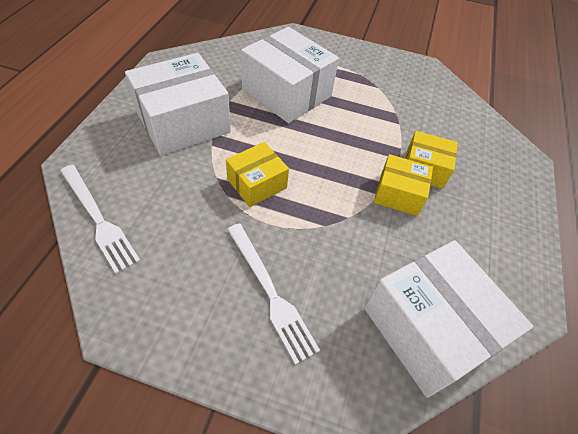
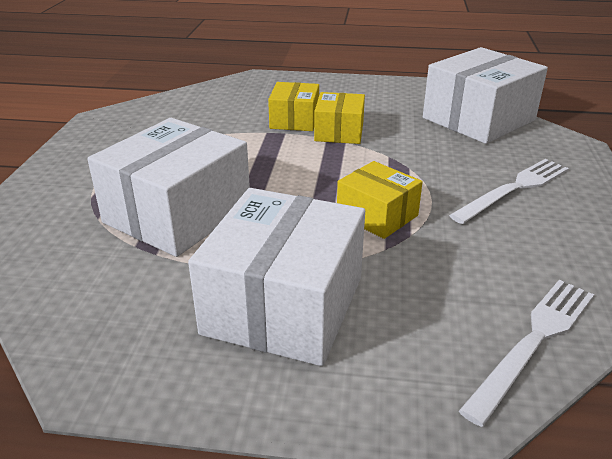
camera: 95 degrees left, 20 degrees down
(183, 122) = (284, 305): white box -> white box turned 60 degrees clockwise

